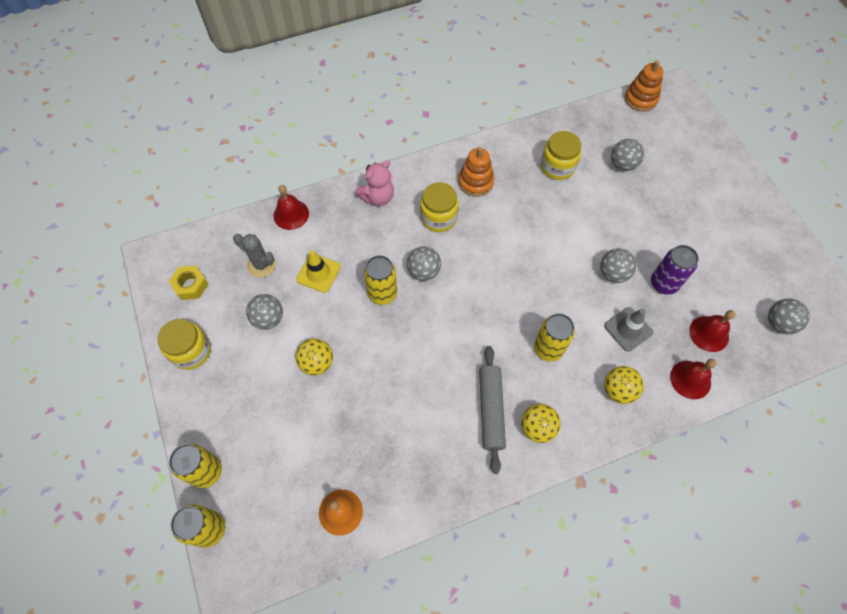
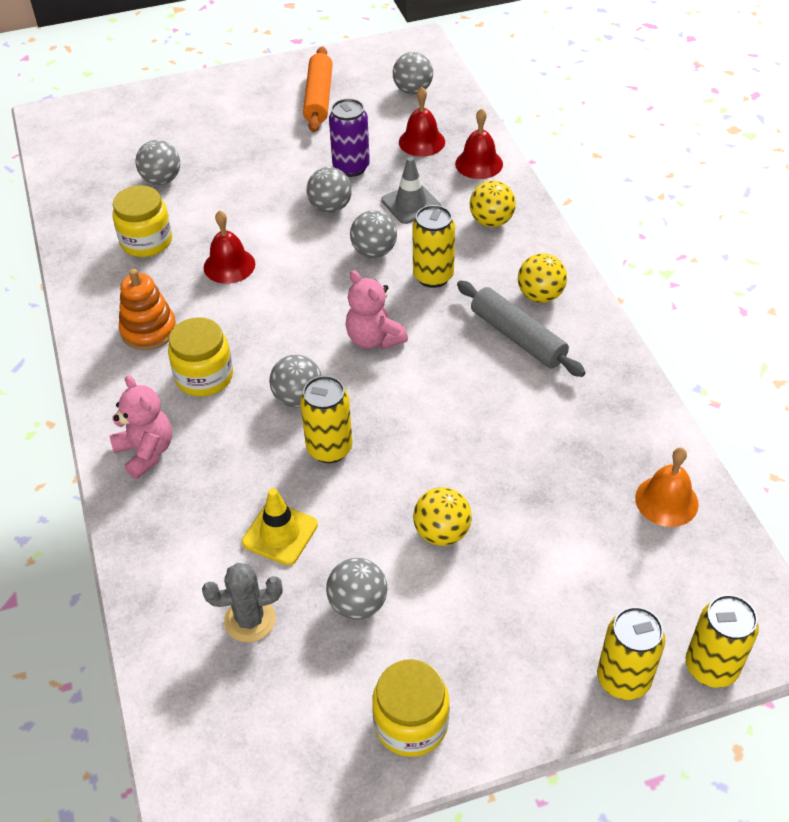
camera: 85 degrees left, 15 degrees down
(191, 285) = (275, 737): yellow nut -> none
(261, 265) = (250, 620): grey cactus -> grey cactus turned 45 degrees clockwise
(291, 214) = (151, 578): red bell -> red bell (229, 265)
(480, 313) = (374, 339): none -> pink teddy bear
(490, 410) = (517, 337): grey rolling pin -> grey rolling pin turned 45 degrees clockwise
(569, 307) = (374, 252): none -> grey ball
(640, 99) = (54, 150): orange stacking toy -> none
(747, 253) = (318, 98): none -> orange rolling pin

